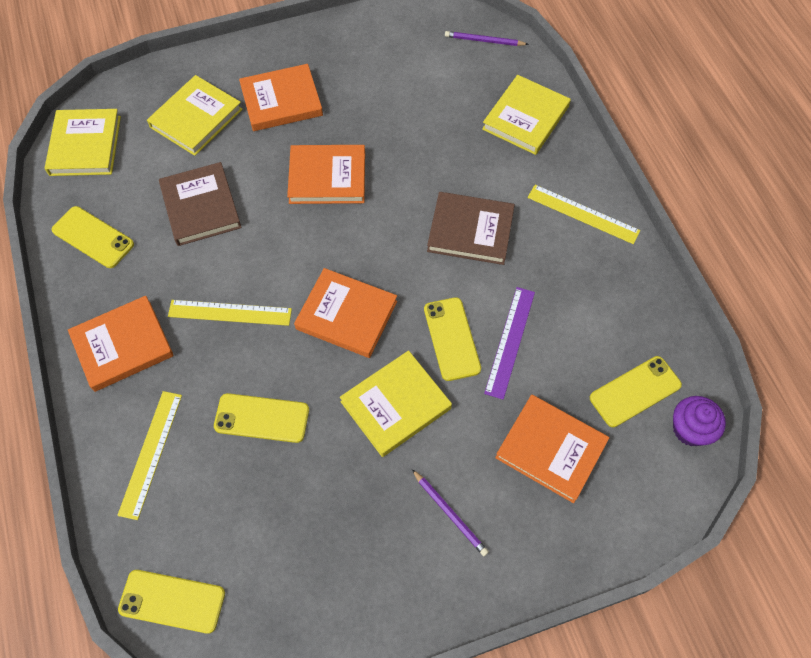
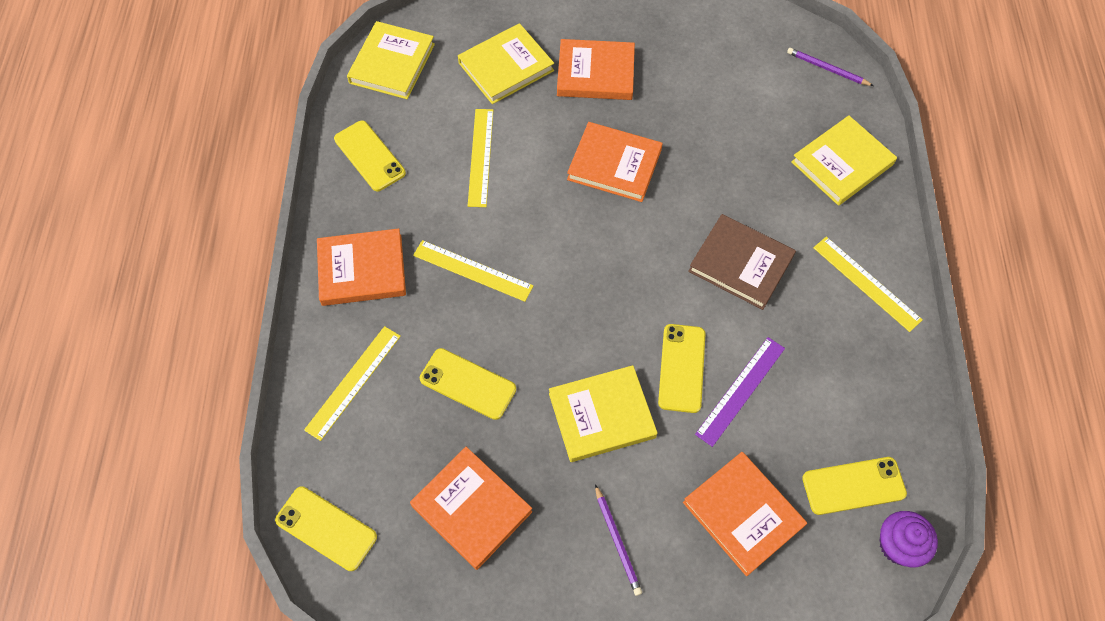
camera: 20 degrees right, 0 degrees up
(201, 207) = (480, 157): brown book -> yellow ruler
(346, 315) = (585, 310): orange book -> orange book (471, 509)

